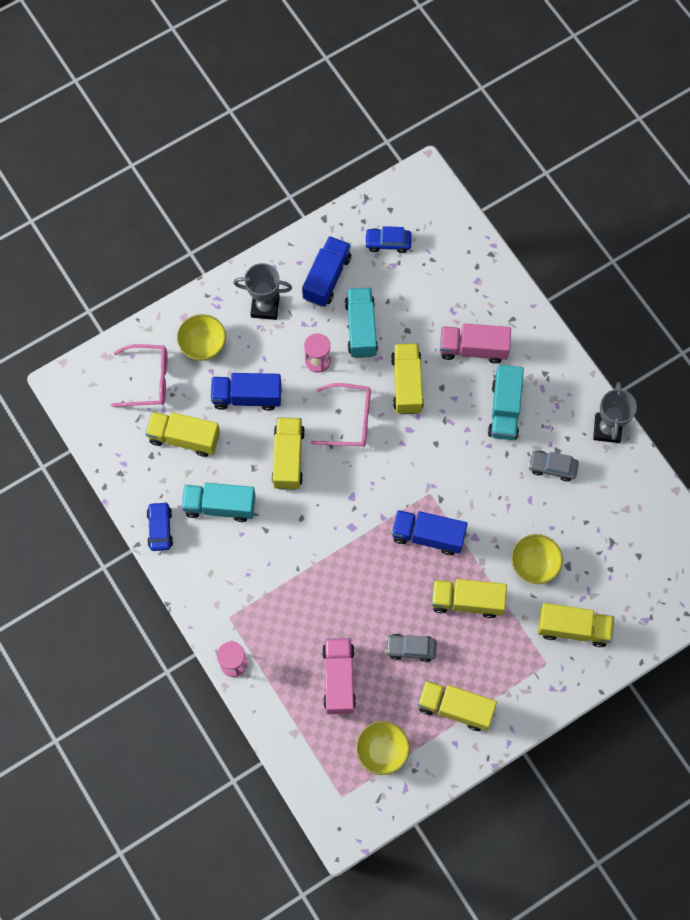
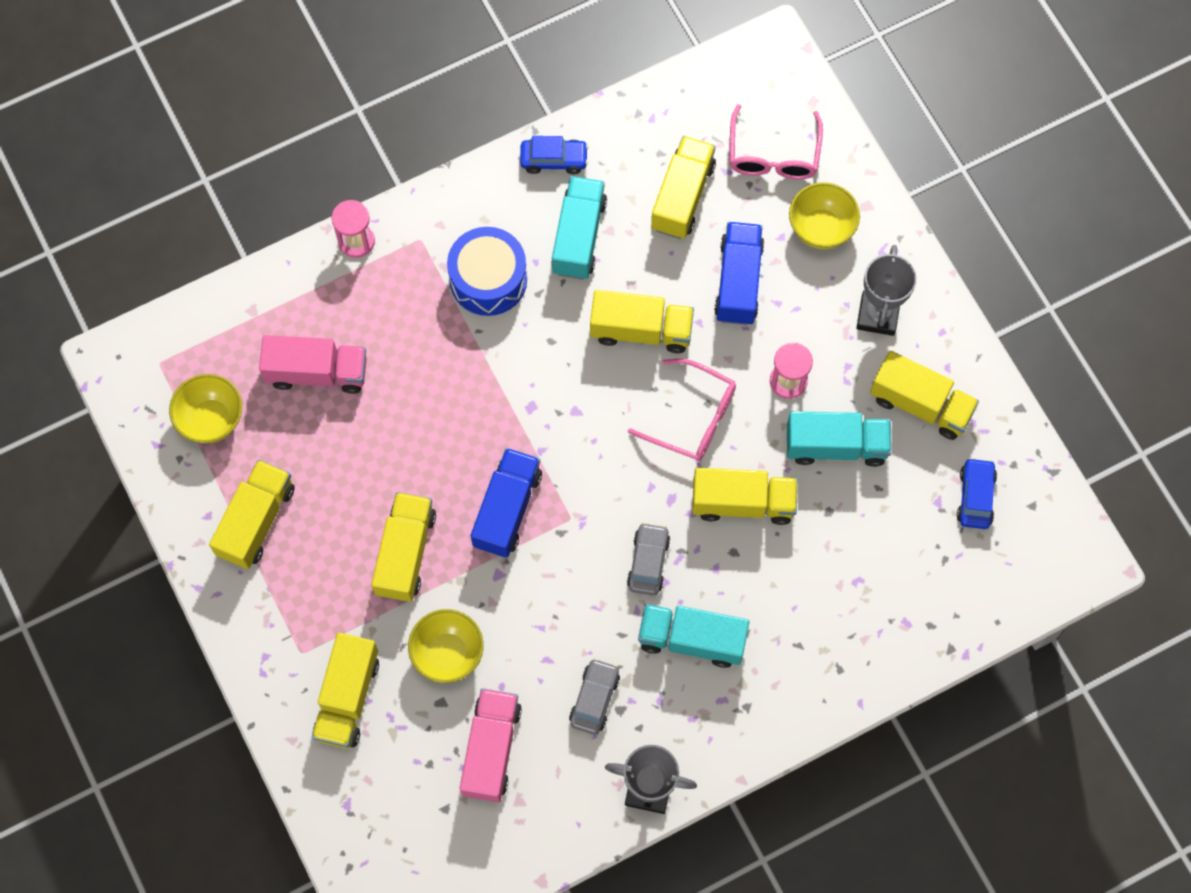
camera: 95 degrees right, 0 degrees up
(257, 565) = (488, 279): none -> blue drum
(327, 278) = (920, 404): blue truck -> yellow truck
(349, 420) = (693, 417): pink glasses -> pink glasses turned 75 degrees counterclockwise
(410, 649) = (347, 470): grey car -> grey car (648, 562)
(473, 349) = (793, 604): pink truck -> pink truck (491, 750)

